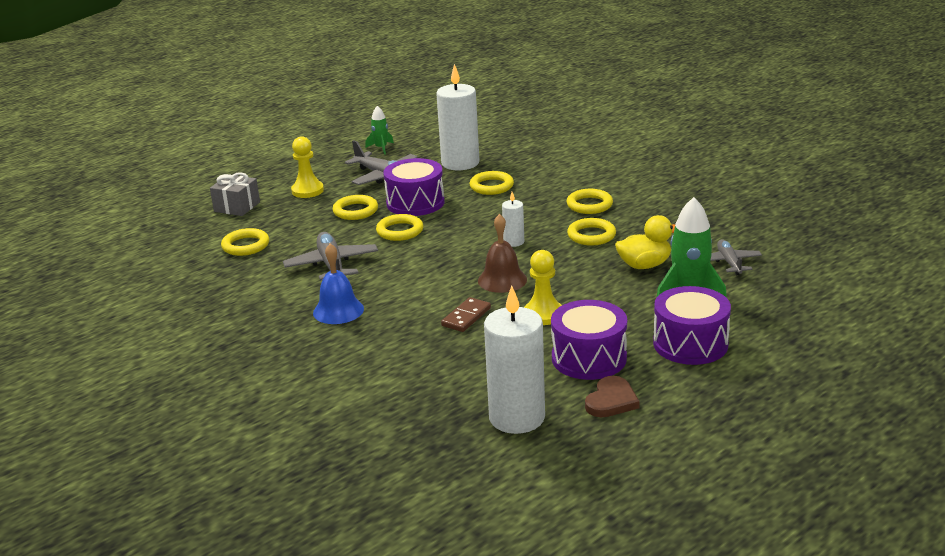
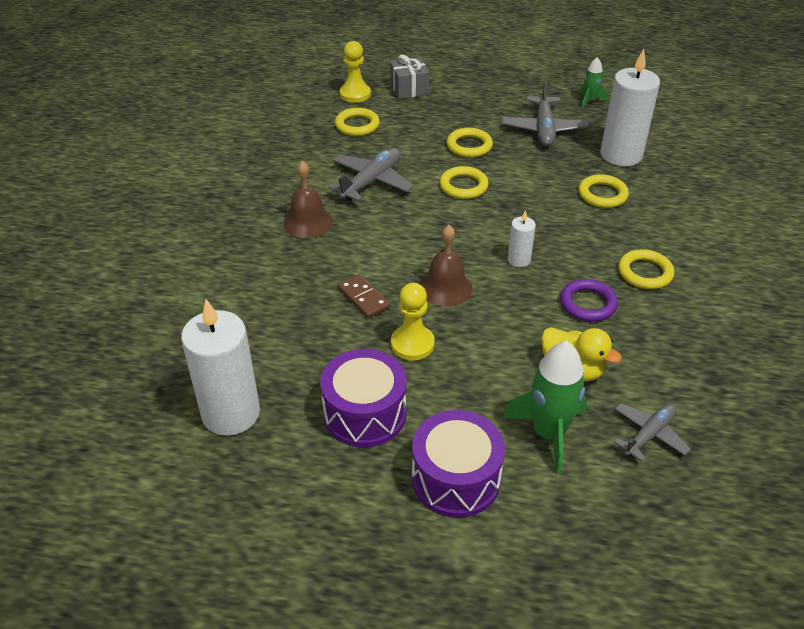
camera: 50 degrees right, 15 degrees up
(307, 191) = (472, 106): yellow pawn -> yellow pawn (355, 94)
(338, 310) = (308, 222): blue bell -> brown bell
(415, 203) = (520, 168): purple drum -> none
(466, 317) = (363, 298): brown domino -> brown domino turned 60 degrees clockwise
(591, 235) = (588, 304): yellow ring -> purple ring
(611, 400) = (305, 466): brown heart -> none

